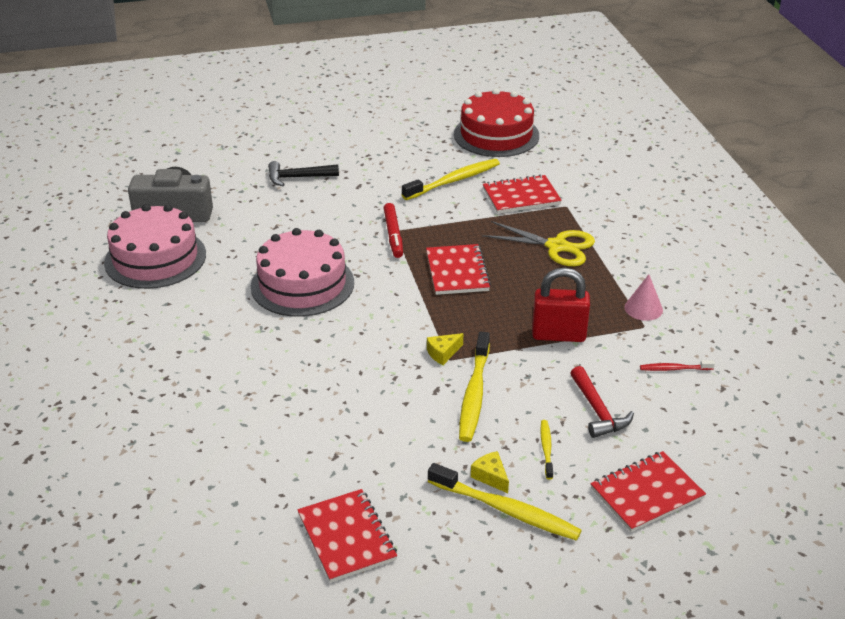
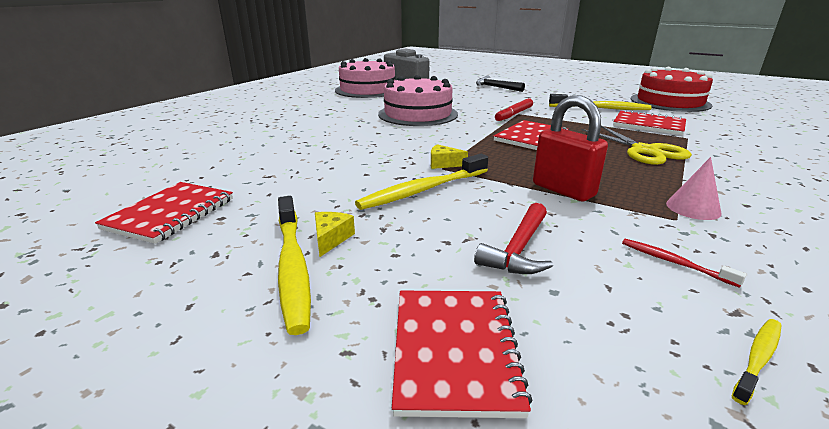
camera: 45 degrees right, 10 degrees down
(546, 449) = (414, 248): yellow toothbrush -> yellow toothbrush (757, 358)
(646, 493) = (454, 351): red notebook -> red notebook turned 75 degrees clockwise

